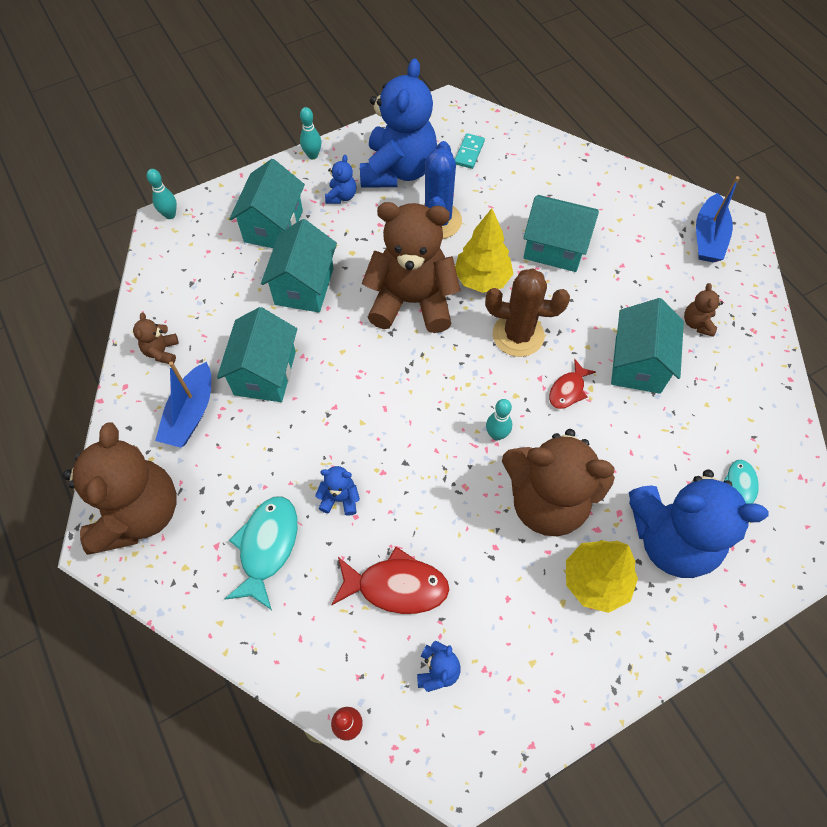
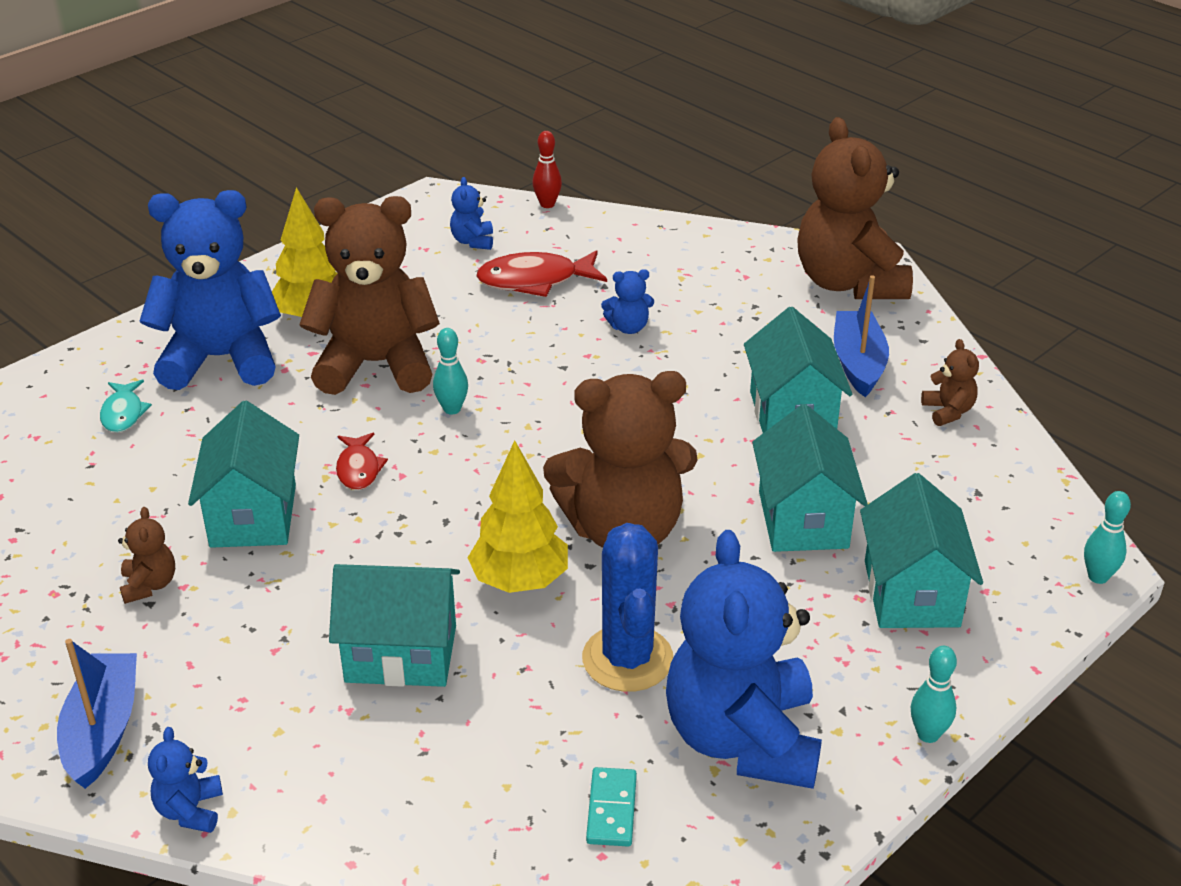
camera: 165 degrees right, 25 degrees down
(267, 547) = (690, 283): turquoise fish -> none
(341, 196) = (824, 667): blue teddy bear -> blue teddy bear (190, 810)
(518, 335) = (443, 518): brown cactus -> none
(568, 390) = (358, 469): red fish -> red fish turned 150 degrees clockwise

